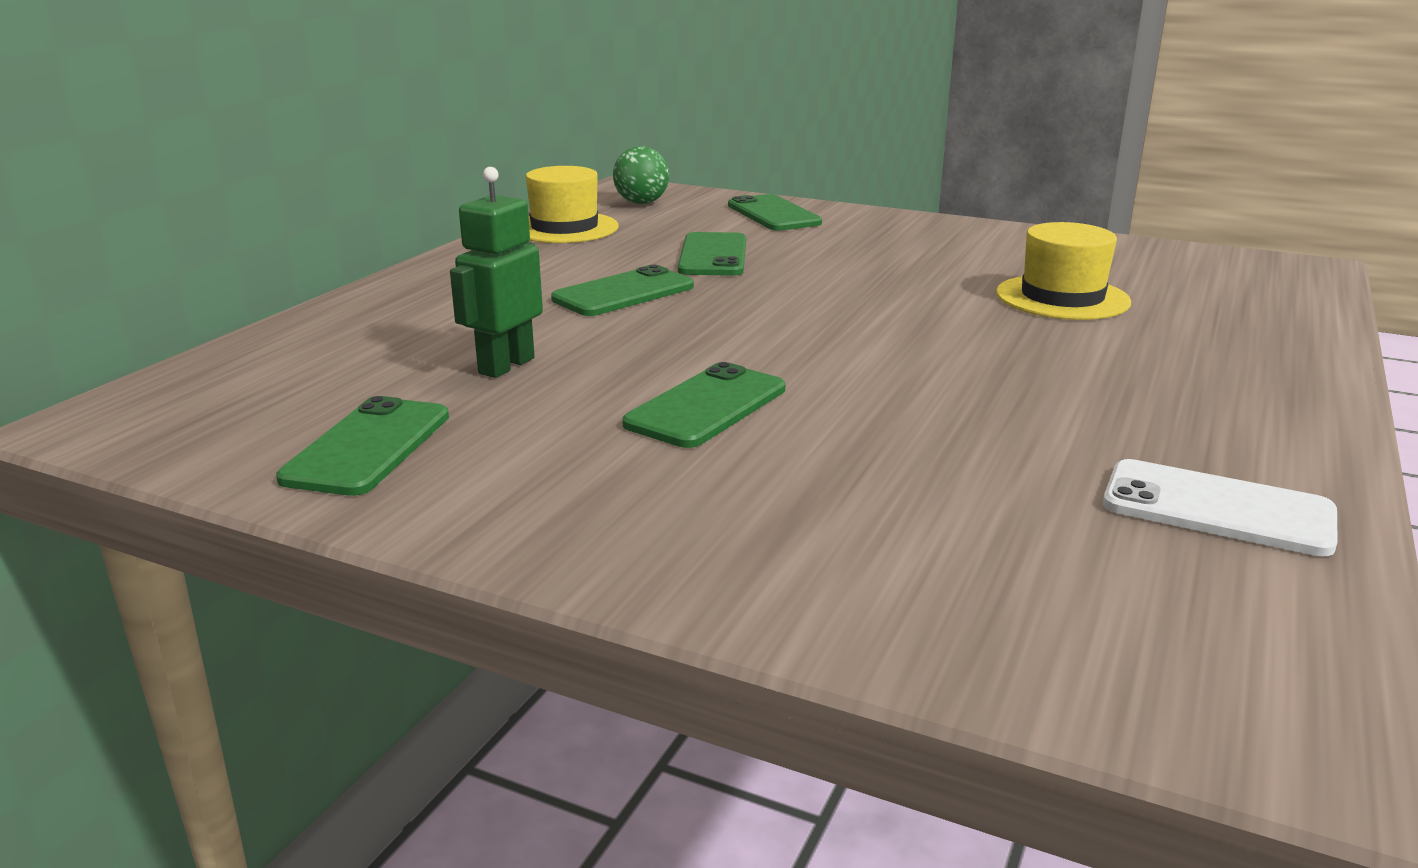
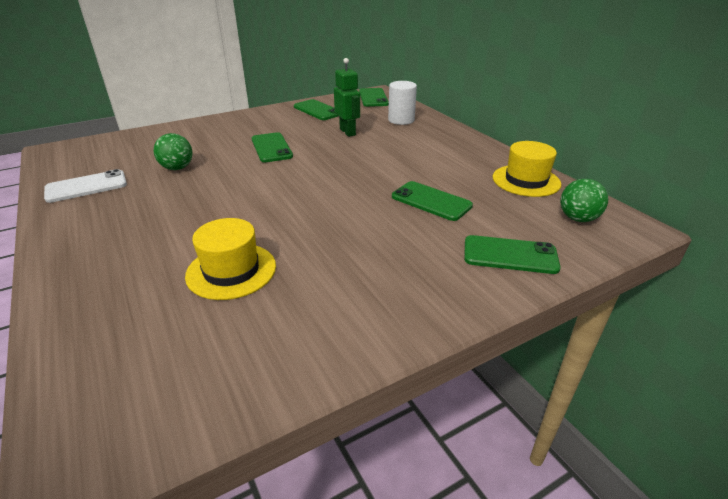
camera: 125 degrees right, 10 degrees up
(360, 339) = (401, 120): none -> white cylinder
(623, 293) = (397, 165): green phone -> green phone (373, 98)
(964, 457) = (177, 168): none -> green ball

